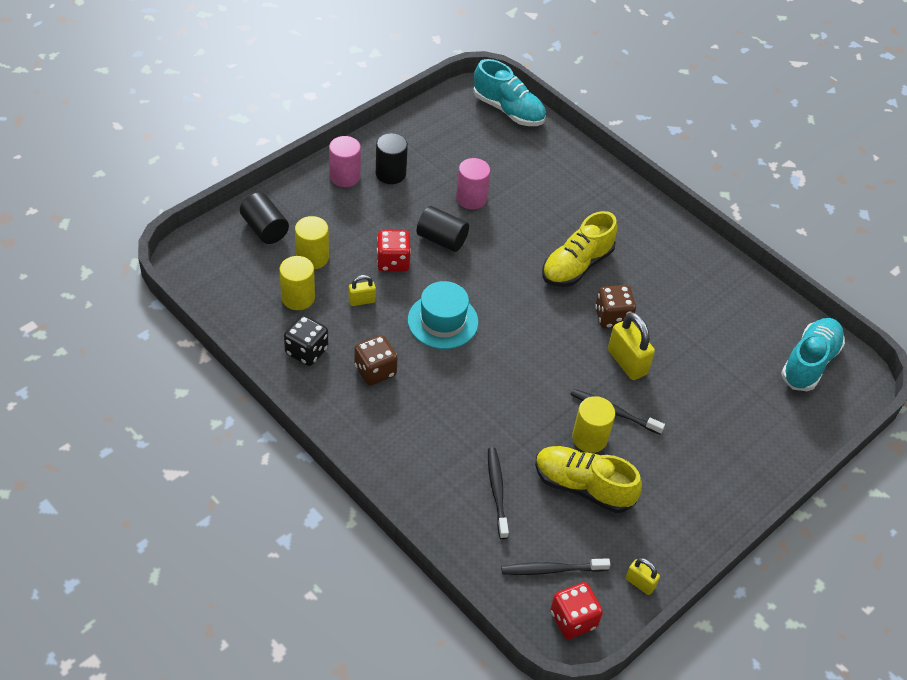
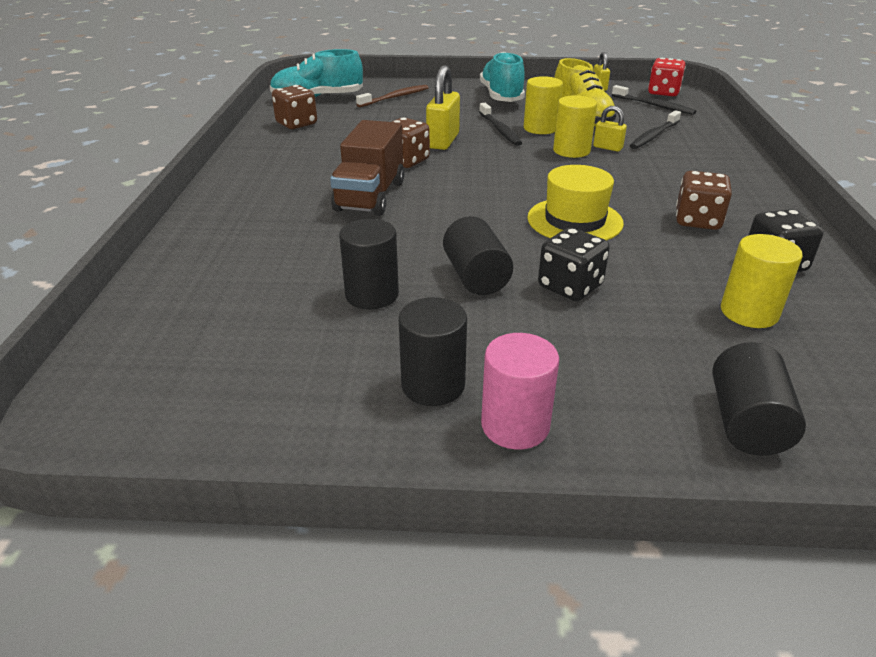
camera: 130 degrees left, 15 degrees down
(312, 258) = (687, 344): yellow cylinder -> yellow cylinder (571, 151)
(362, 301) = (655, 272): yellow padlock -> yellow padlock (607, 147)
(393, 262) = (570, 286): red dice -> black dice
(443, 321) = (574, 220): turquoise hat -> yellow hat
(471, 198) = (372, 295): pink cylinder -> black cylinder
(508, 110) = (114, 367): turquoise shoe -> turquoise shoe (501, 96)
(576, 266) = (370, 196): yellow shoe -> brown truck
(751, 312) = (296, 124): none -> brown dice
(762, 411) = (395, 97): none -> brown toothbrush

